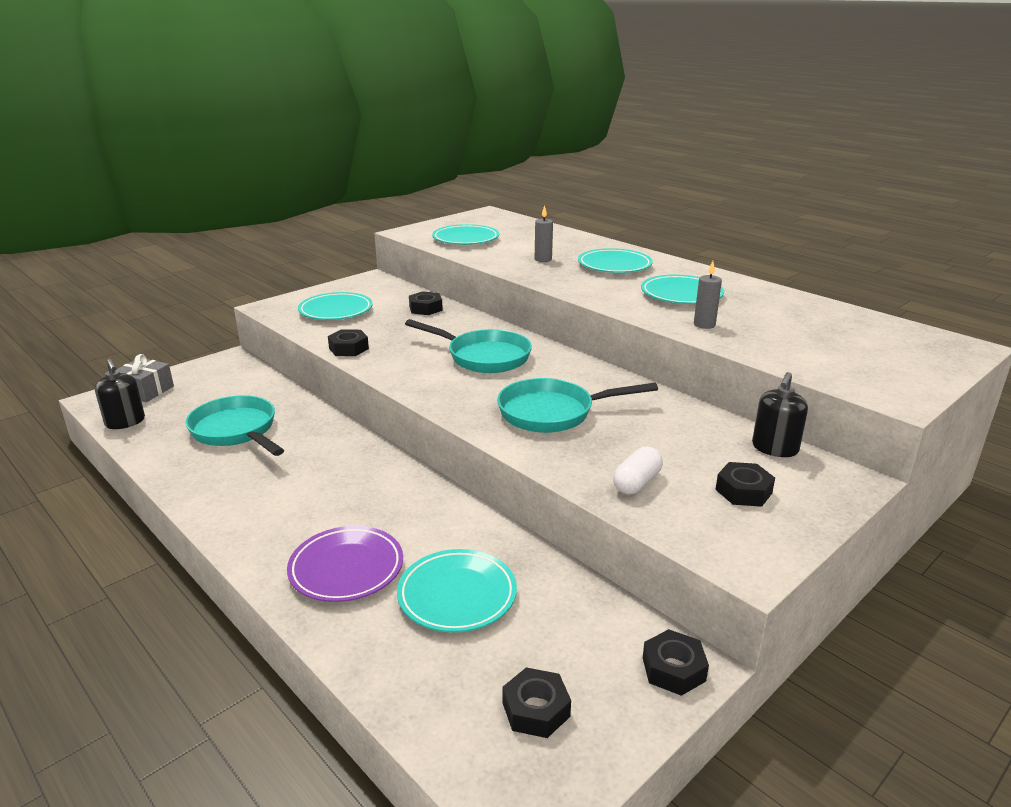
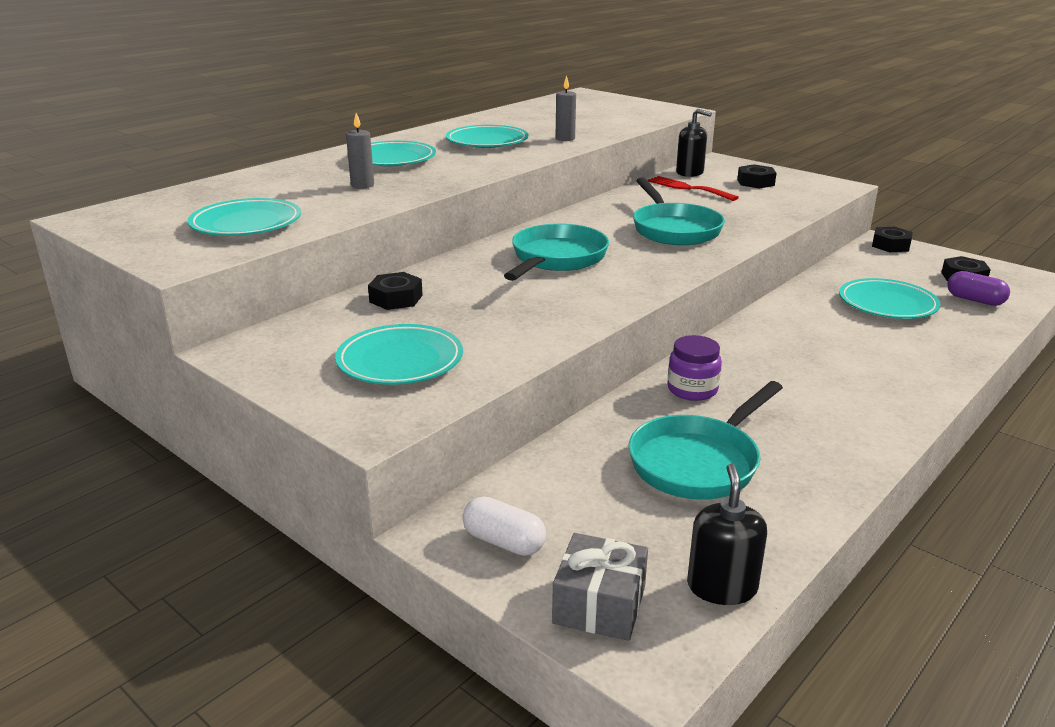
camera: 95 degrees left, 0 degrees up
(125, 422) = (722, 587): black soap dispenser -> black soap dispenser turned 45 degrees counterclockwise
(328, 441) = (692, 389): none -> purple jar
(346, 568) = (899, 349): purple plate -> none
(349, 348) = (551, 333): black nut -> none
(453, 687) = (975, 300): none -> purple capsule
(636, 483) = (769, 206): white capsule -> white capsule (504, 542)
(702, 438) = (688, 188): none -> red fork

